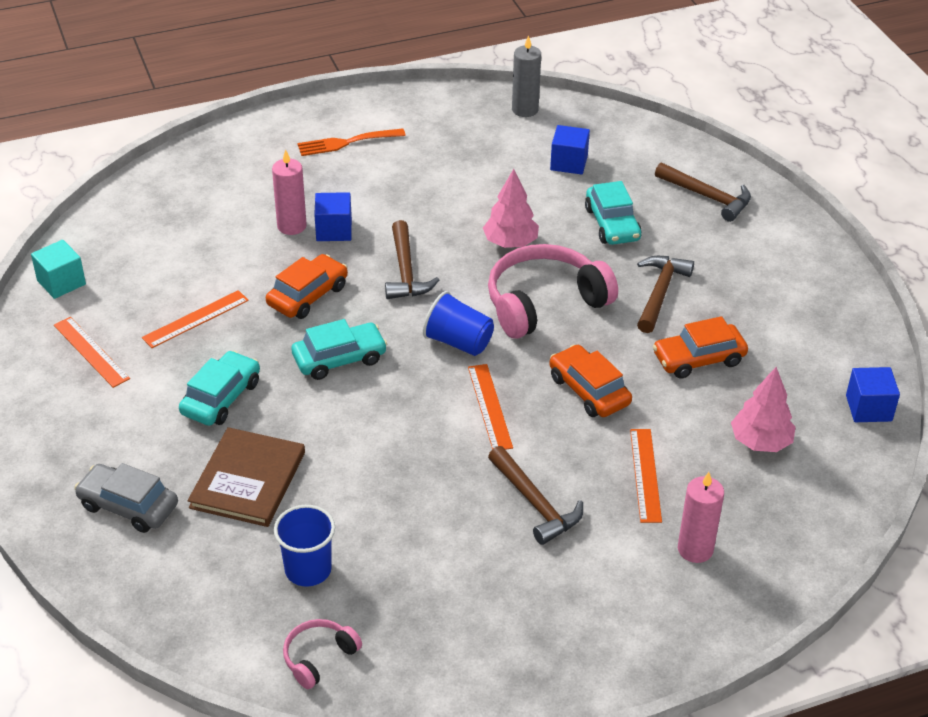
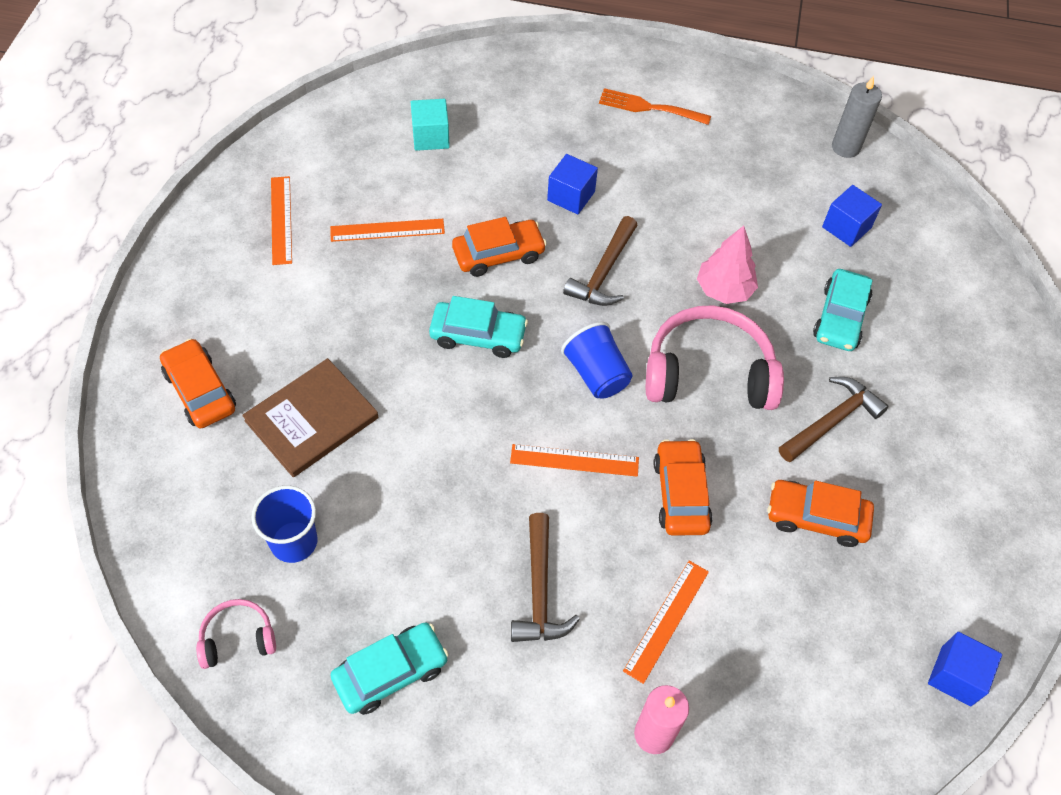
camera: 30 degrees right, 15 degrees up
(61, 282) = (307, 138): turquoise cube -> turquoise cube (430, 137)
(128, 506) = (200, 391): grey car -> orange car
(221, 398) = (350, 322): turquoise car -> turquoise car (390, 672)
(291, 226) = (537, 174): pink candle -> none
(490, 407) = (574, 460): orange ruler -> orange ruler turned 75 degrees clockwise
(707, 197) = (962, 334): brown hammer -> none
(760, 442) = (810, 650): pink tree -> none

